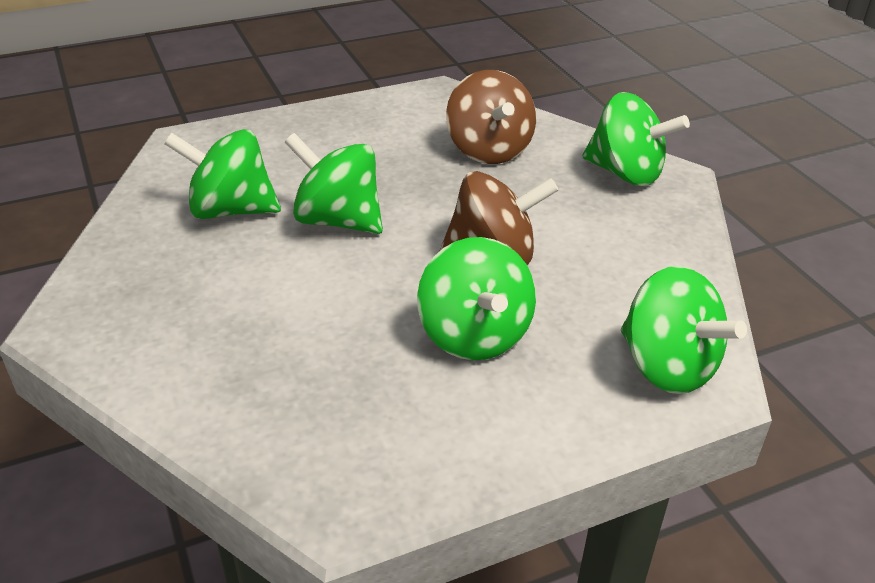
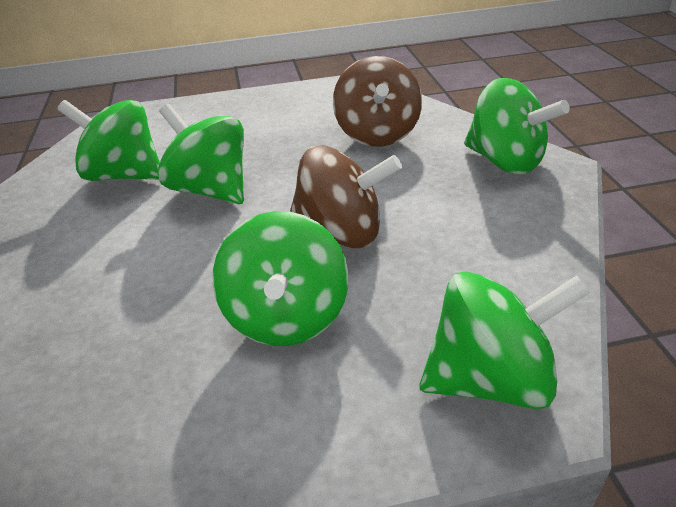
camera: 15 degrees right, 0 degrees up
(667, 367) = (490, 379): green spinning top -> green spinning top turned 75 degrees counterclockwise

